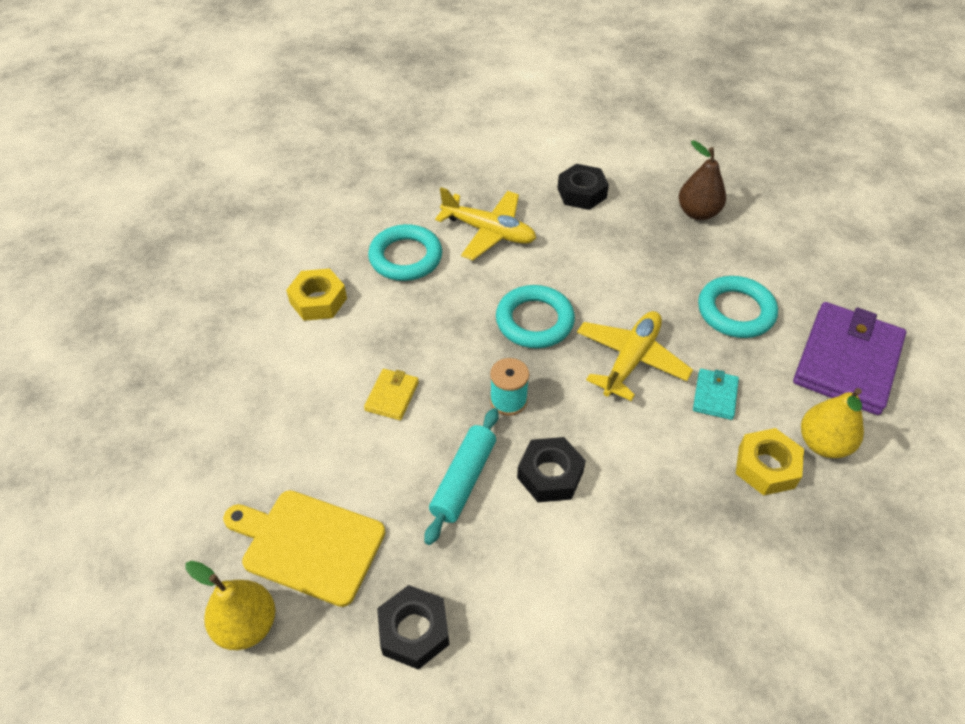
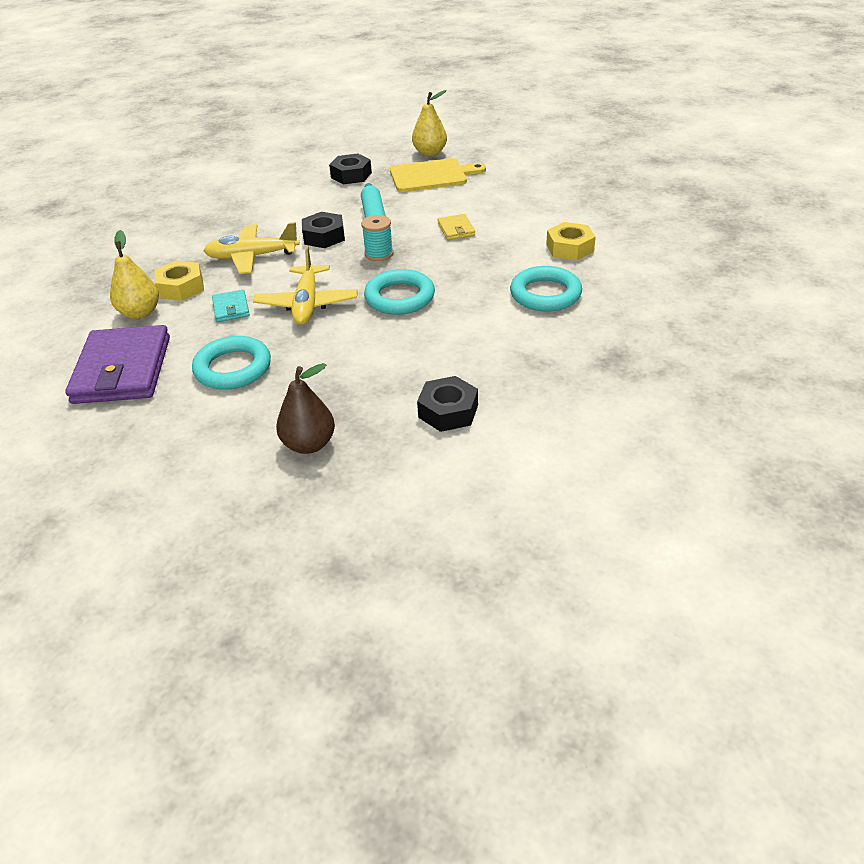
camera: 150 degrees right, 10 degrees down
(488, 232) = (501, 339): yellow plane -> yellow plane (252, 257)

